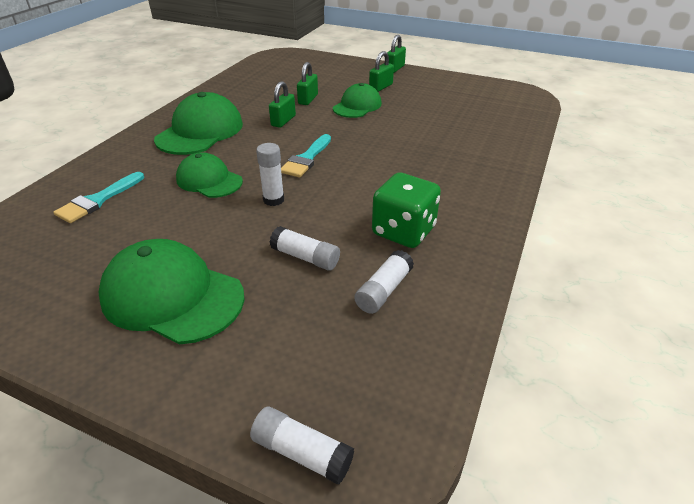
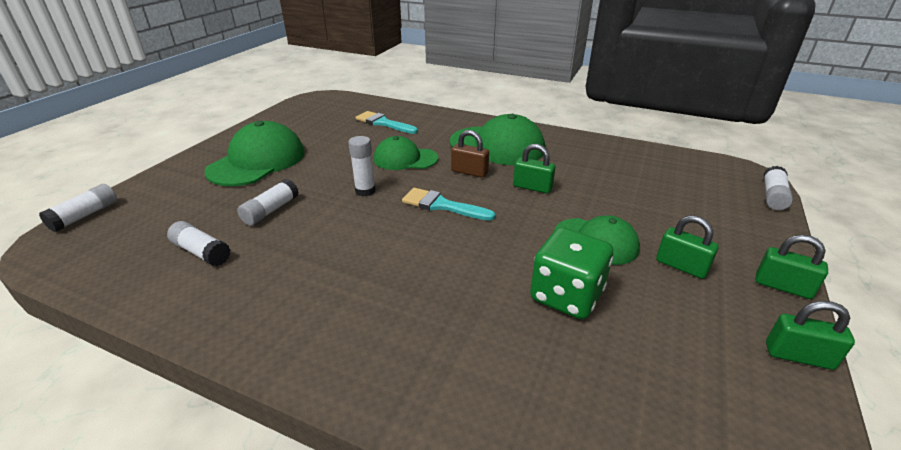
camera: 90 degrees right, 5 degrees down
(209, 180) = (405, 159): green cap -> green cap turned 120 degrees counterclockwise
(249, 146) = (469, 172): none -> brown padlock
(308, 54) = (773, 196): none -> white glue stick
(308, 99) = (600, 201): green padlock -> green padlock (798, 356)
(403, 231) = (282, 269): green dice -> green dice (566, 296)

